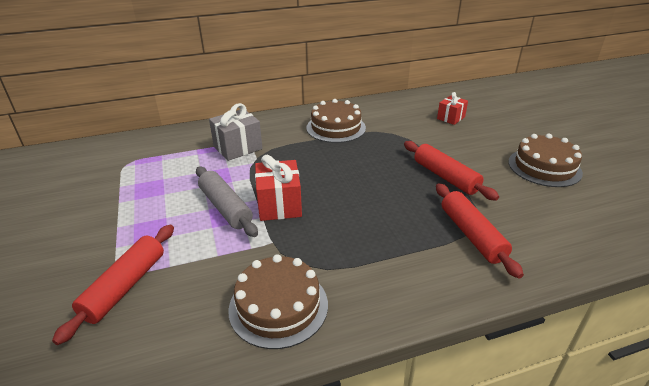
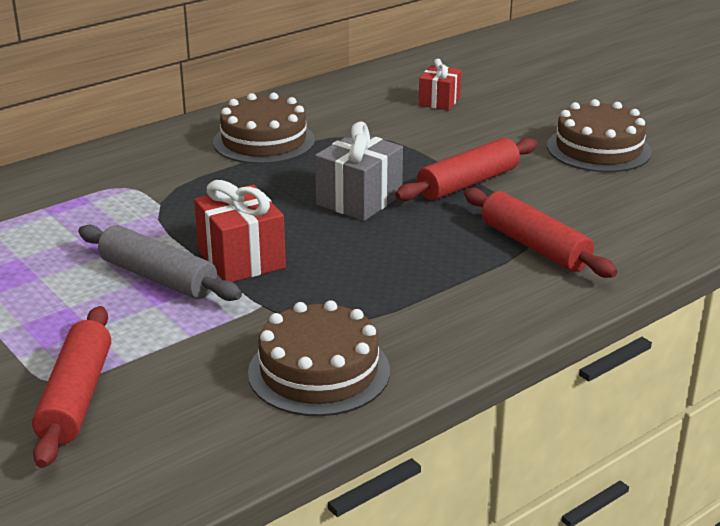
camera: 20 degrees left, 5 degrees down
(238, 148) = (116, 194): grey gift -> grey gift (359, 200)
(445, 177) = (468, 183): red rolling pin -> red rolling pin turned 75 degrees counterclockwise

